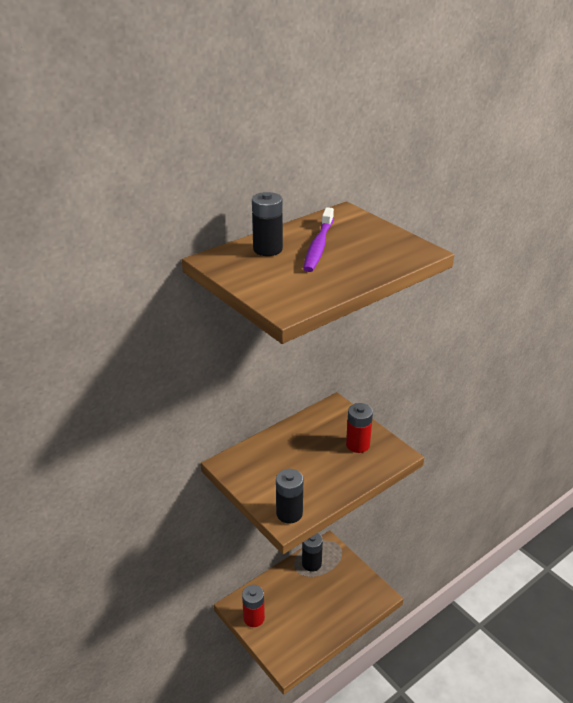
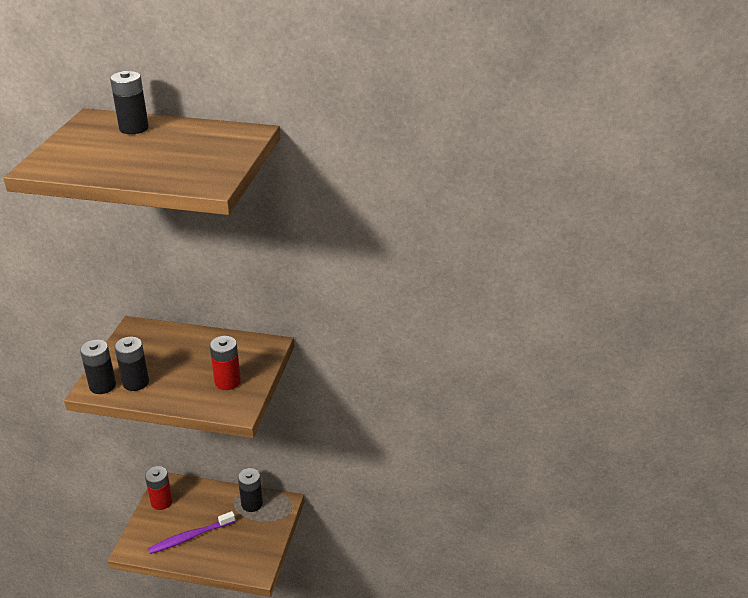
camera: 50 degrees right, 0 degrees up
(306, 493) = (136, 382): none -> black battery
(318, 246) = (165, 143): purple toothbrush -> purple toothbrush (190, 537)

